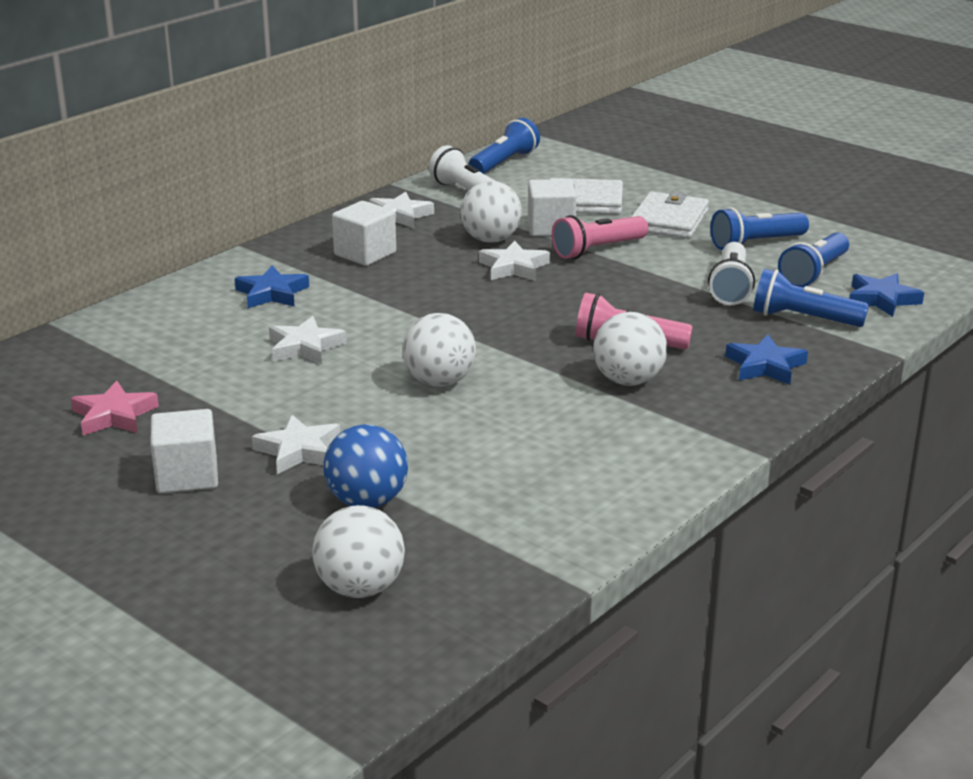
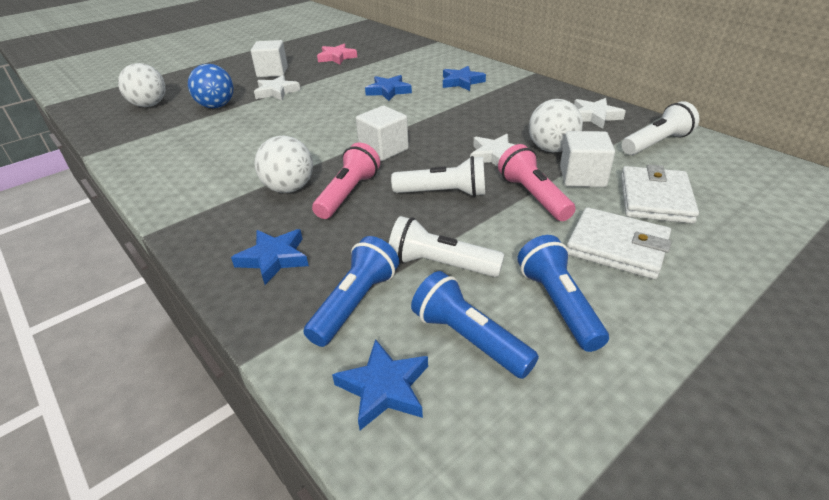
camera: 100 degrees right, 10 degrees up
(305, 347) = (388, 91): white star -> blue star
(365, 254) = (521, 105): white cube -> white cube (383, 149)
(439, 382) = (326, 125): white ball -> none
(504, 163) = (746, 163): blue flashlight -> none
(607, 291) = (444, 193): none -> white flashlight

